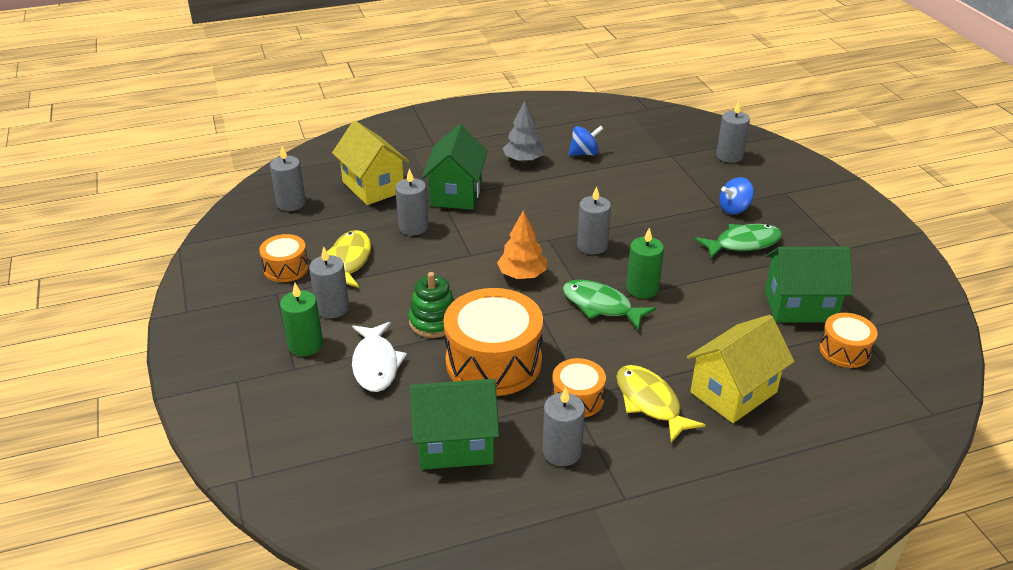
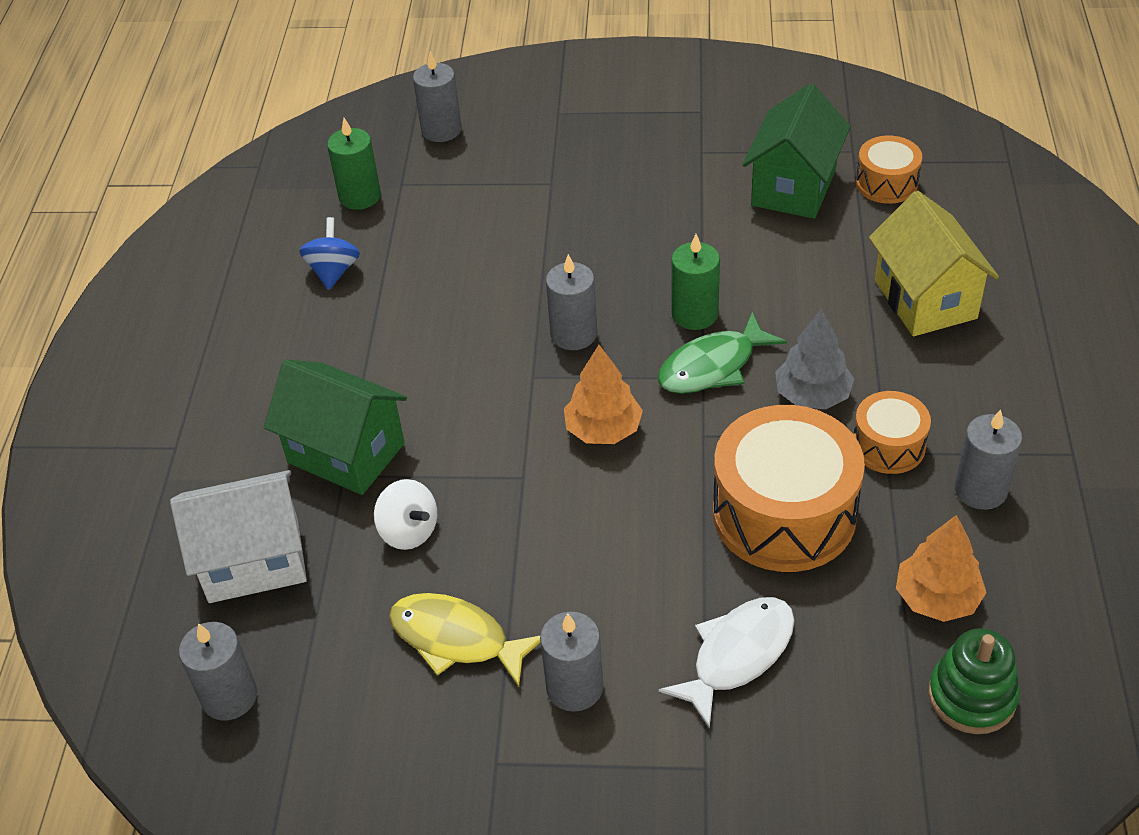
camera: 65 degrees left, 10 degrees up
(286, 268) = (430, 737): orange drum -> none
(305, 345) = (654, 742): green candle -> green candle (360, 196)
(373, 187) = (254, 561): yellow house -> white house
(376, 364) = (737, 655): white fish -> white fish turned 60 degrees counterclockwise
(413, 227) = (409, 531): grey candle -> white spinning top
(434, 321) = (667, 561): green stacking toy -> green stacking toy (972, 696)
(455, 445) = (937, 598): green house -> orange tree
(524, 160) = (303, 345): grey tree -> grey tree (812, 395)
(650, 403) = (919, 379): yellow fish -> none
(734, 209) = (567, 170): blue spinning top -> none
(743, 243) = (646, 189): green fish -> none

